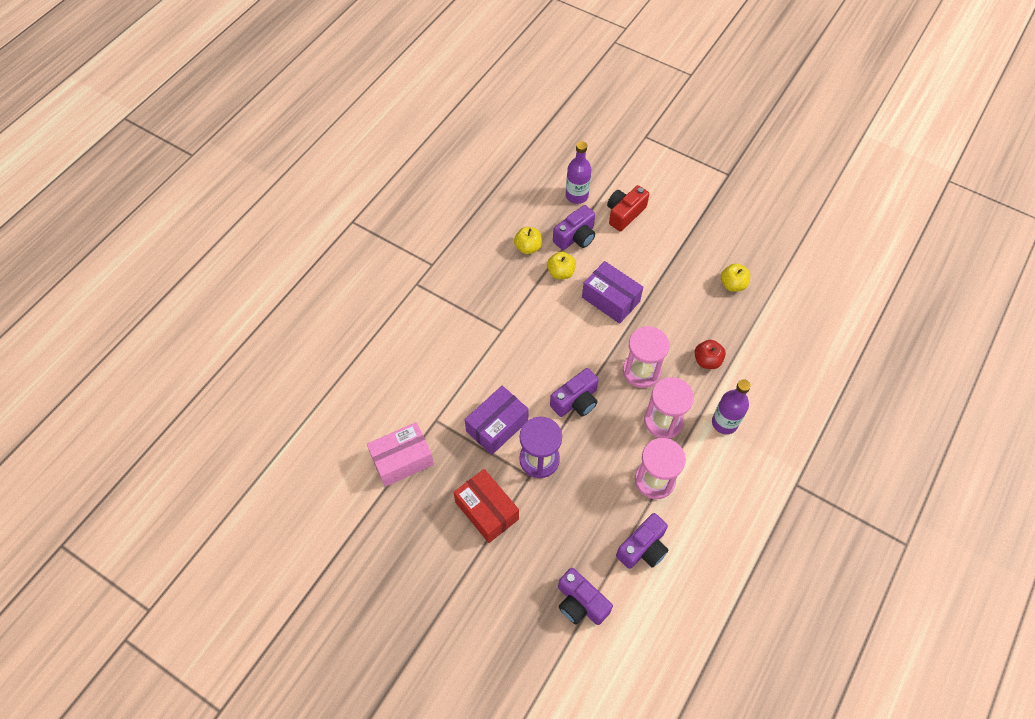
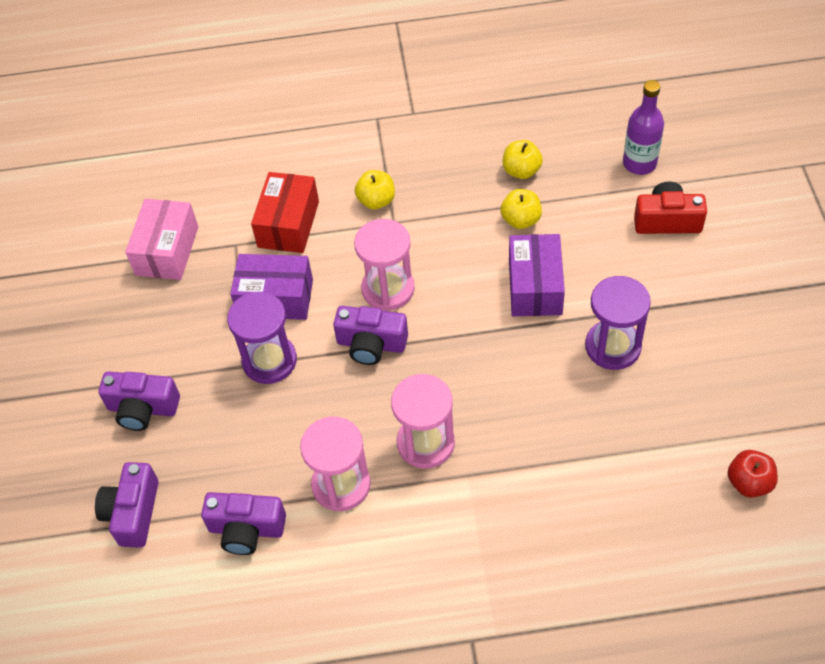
camera: 55 degrees right, 5 degrees down
(402, 460) = (167, 251): pink box -> pink box turned 75 degrees clockwise
(487, 511) = (170, 357): red box -> red box (288, 224)
(575, 237) = (583, 200): purple camera -> purple camera (143, 409)
(641, 371) = (470, 378): pink hourglass -> pink hourglass (388, 289)
(679, 295) = (613, 347): none -> purple hourglass
(707, 361) = (551, 433): red apple -> red apple (749, 483)
(724, 423) = (483, 506): purple bottle -> none
(732, 284) = (689, 389): yellow apple -> yellow apple (376, 201)

